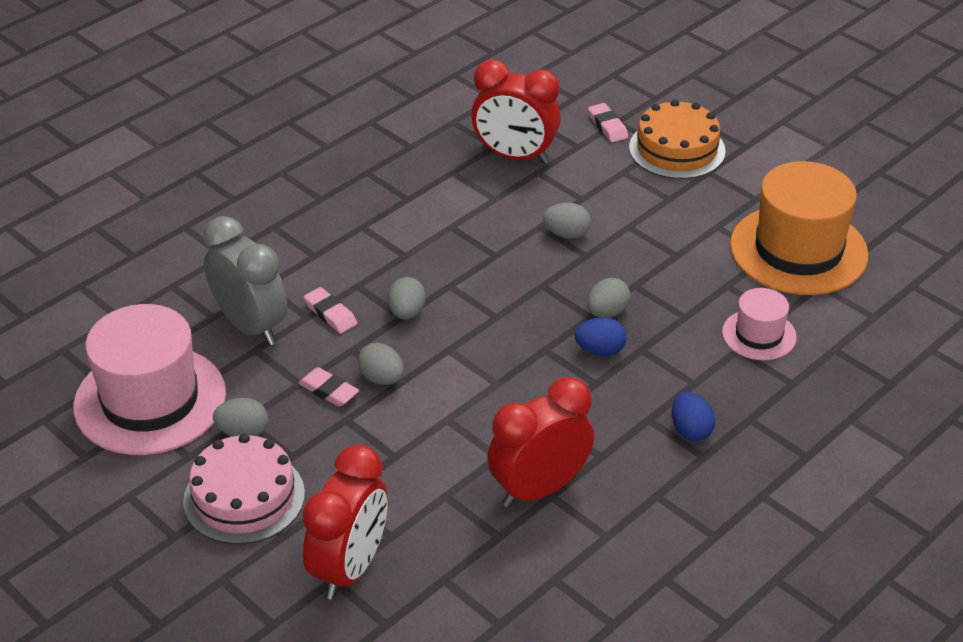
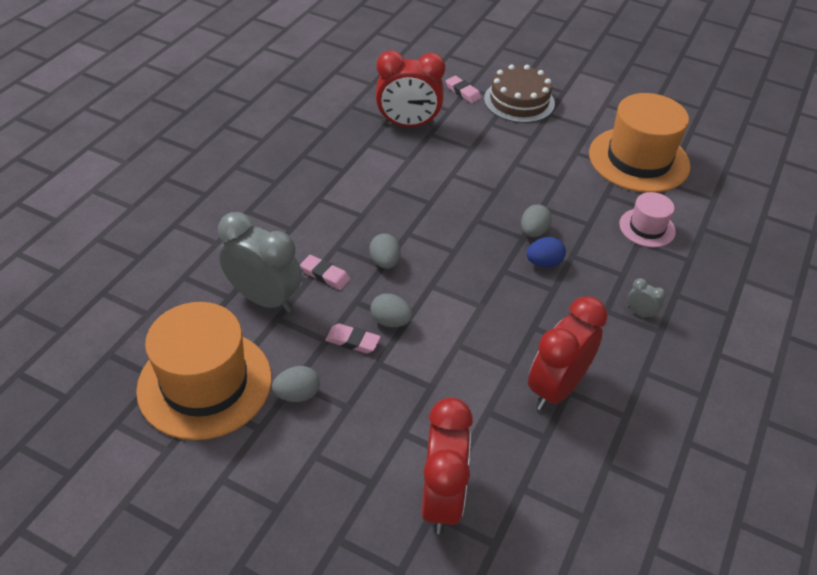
camera: 20 degrees left, 5 degrees up
(150, 400) = (205, 383): pink hat -> orange hat
(244, 497) = (324, 455): pink cake -> none
(566, 234) = (474, 177): grey egg -> none
(677, 149) = (519, 101): orange cake -> brown cake
(690, 430) = (640, 313): blue egg -> grey clock

